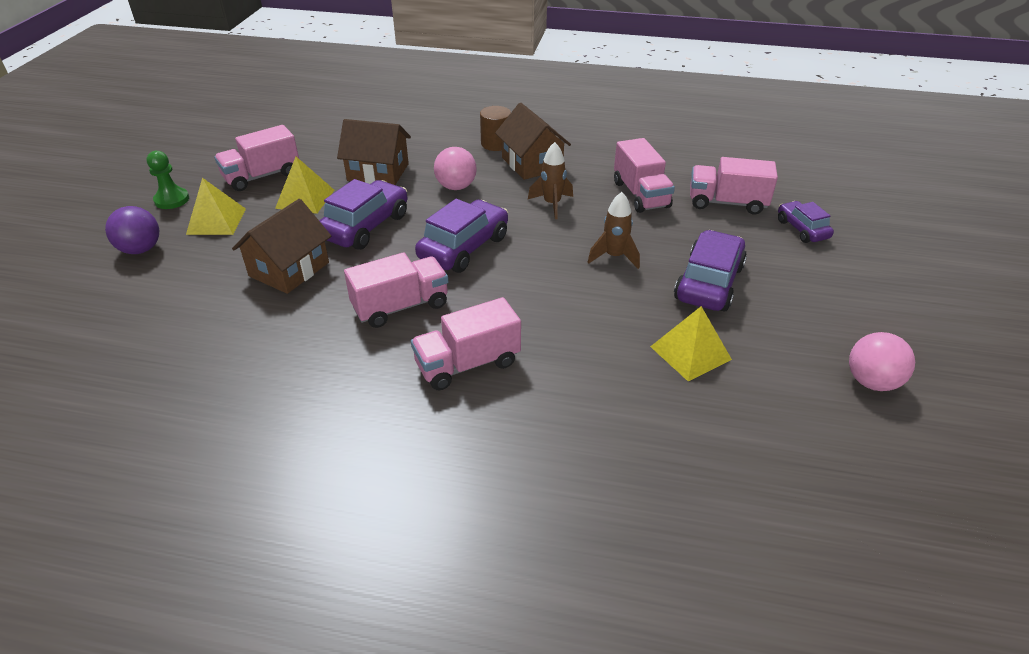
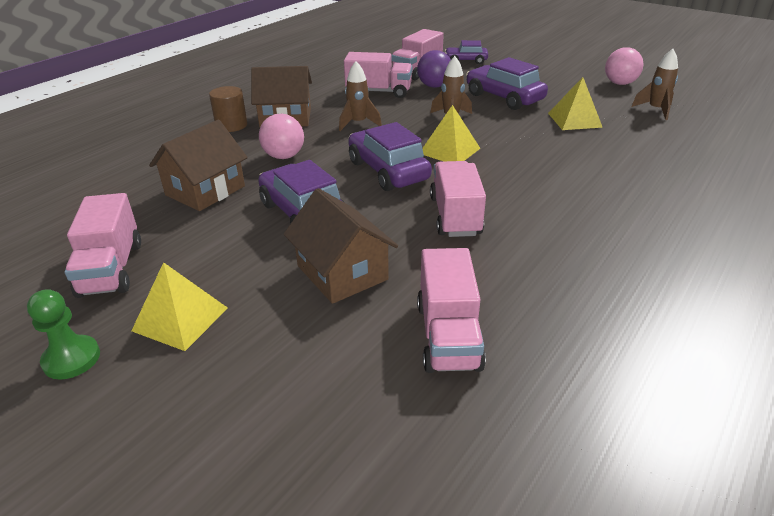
camera: 65 degrees left, 5 degrees down
(141, 249) = (180, 401): purple ball -> purple ball (434, 86)
(305, 199) = (205, 243): yellow pyramid -> yellow pyramid (449, 151)
(467, 364) = (552, 199): pink truck -> pink truck (448, 335)
(798, 430) = (655, 110): none -> brown rocket

